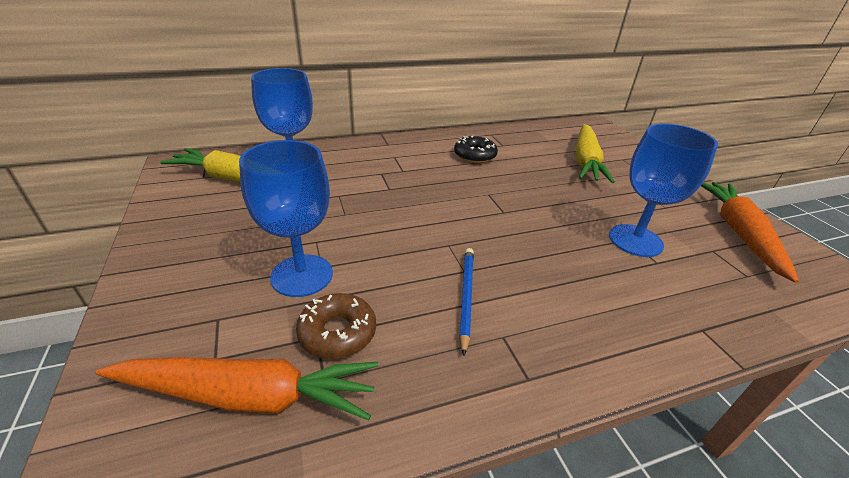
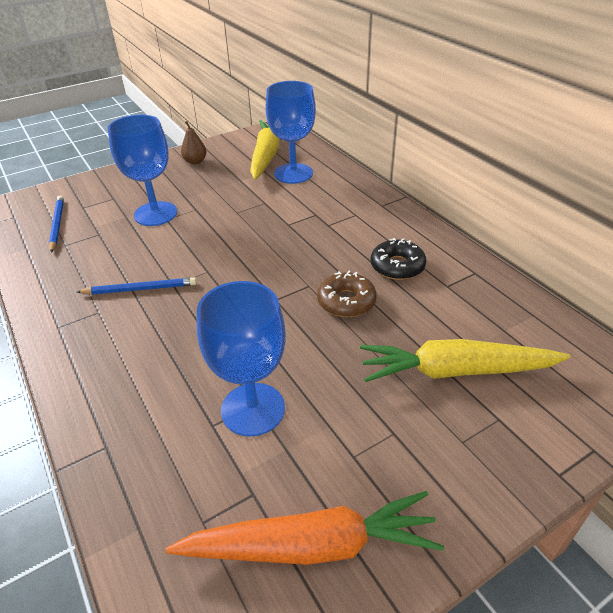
camera: 80 degrees right, 5 degrees up
(188, 230) = (195, 161): none -> brown pear
(248, 396) = (57, 224): orange carrot -> blue pencil
(337, 333) = (102, 240): brown donut -> brown donut (346, 301)

